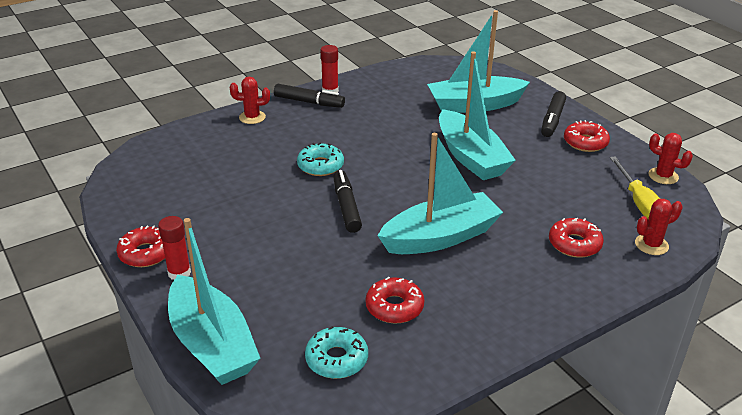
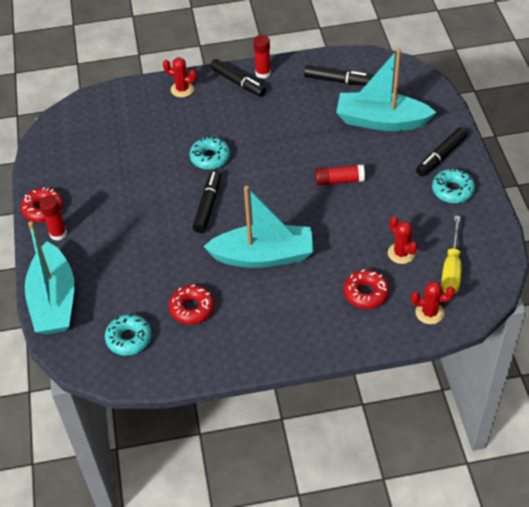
camera: 25 degrees right, 15 degrees up
(408, 84) = (337, 80): none -> black marker
(470, 157) = (339, 180): turquoise boat -> red glue stick
(585, 142) = (452, 190): red donut -> turquoise donut
(663, 176) = (495, 246): red cactus -> red cactus (401, 253)

